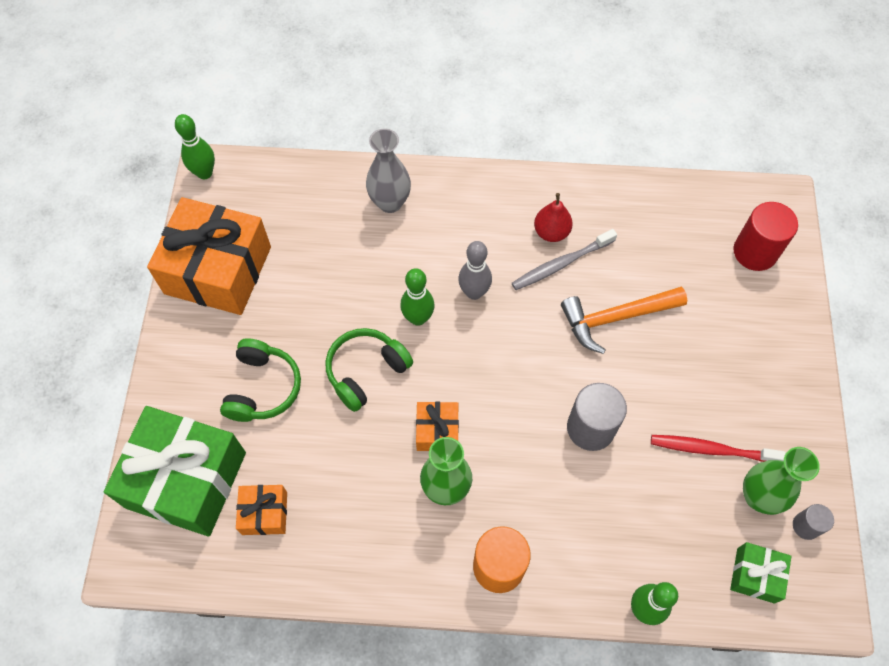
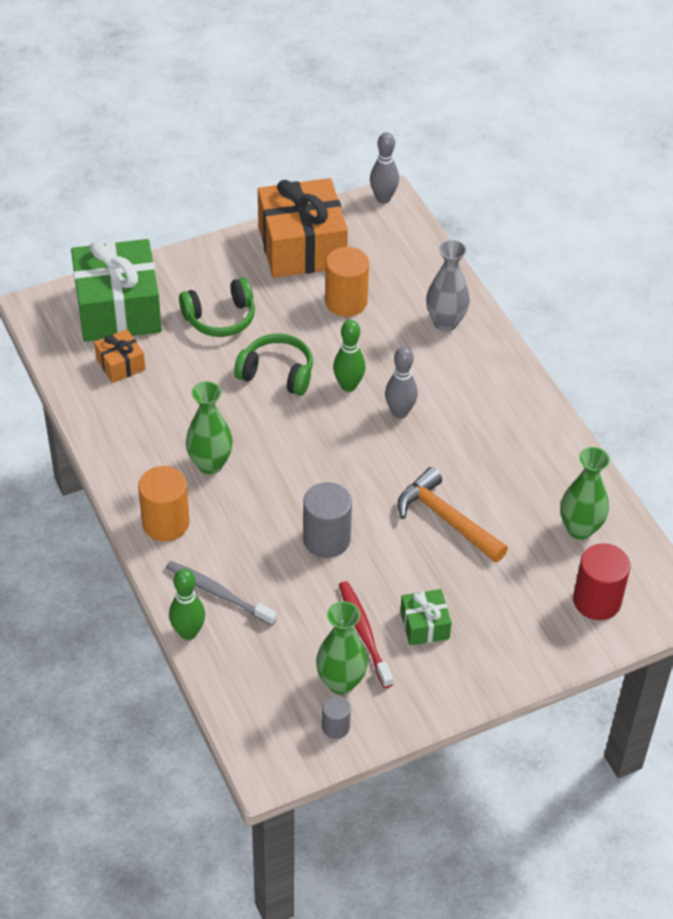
camera: 60 degrees right, 15 degrees down
(205, 173) = (383, 198): green bowling pin -> grey bowling pin
(313, 268) = (346, 302): none -> orange cylinder
(437, 431) = (255, 439): orange gift -> none
(551, 232) = (500, 442): red pear -> none
(561, 264) = (472, 460): grey toothbrush -> grey toothbrush (218, 593)
(675, 224) = (580, 529): none -> green vase
(755, 575) = (265, 703): green gift -> green gift (424, 625)

